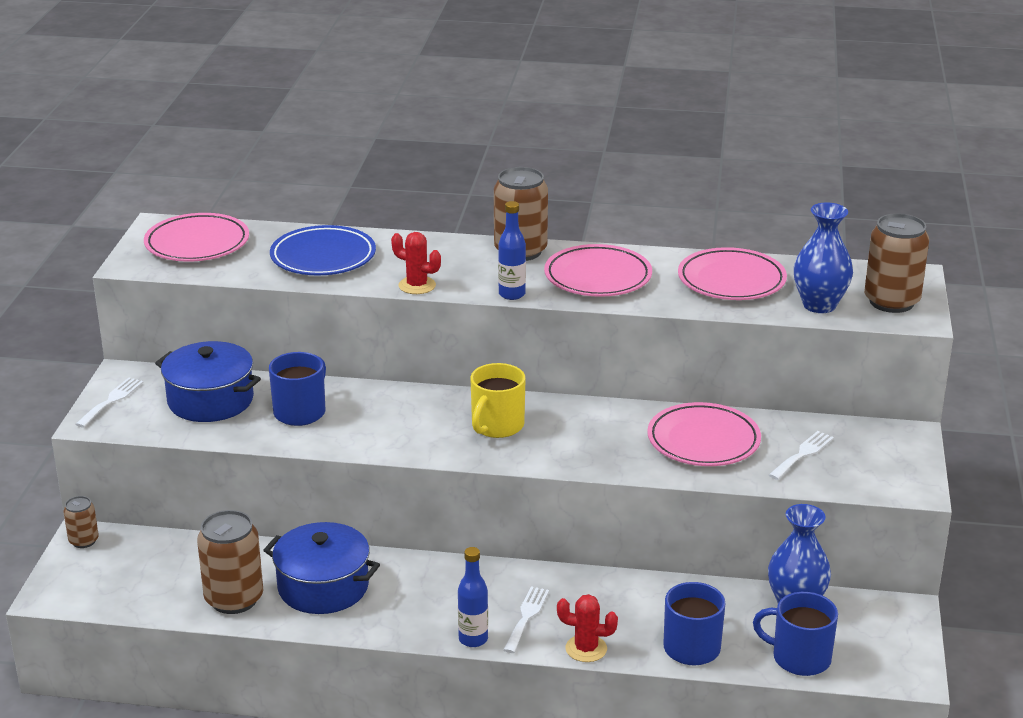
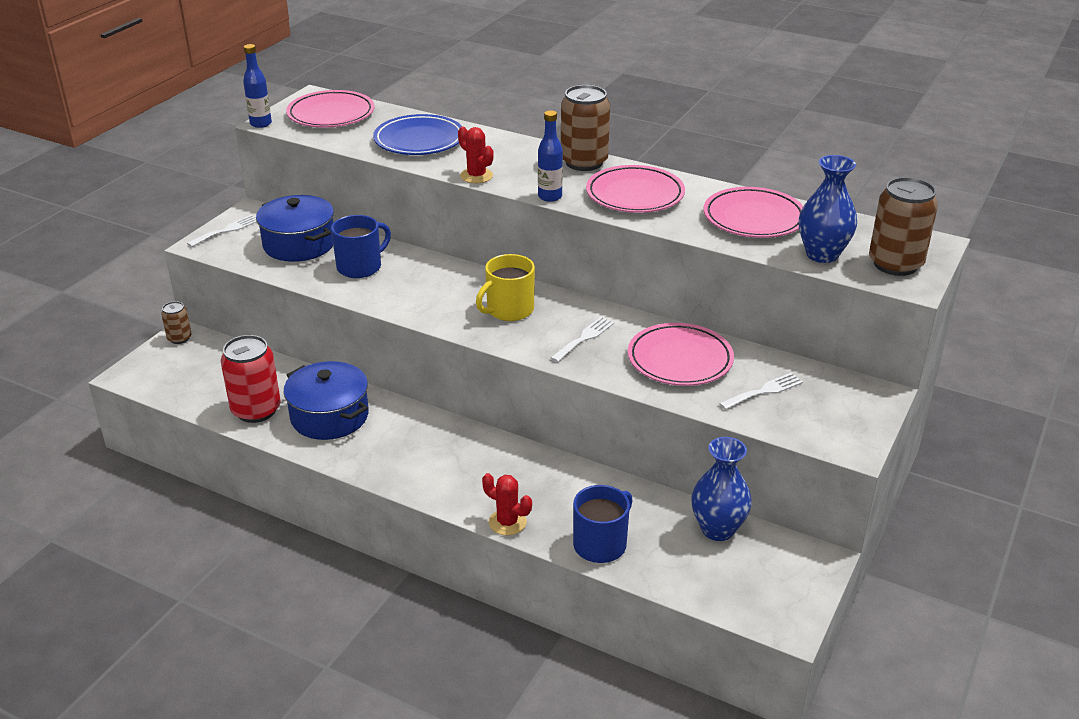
camera: 20 degrees right, 5 degrees up
(234, 599) = (256, 410): brown can -> red can
(473, 639) = (419, 490): blue bottle -> blue bottle (261, 124)
(526, 617) = (475, 481): white fork -> white fork (584, 338)
(799, 658) = (692, 580): blue mug -> none

